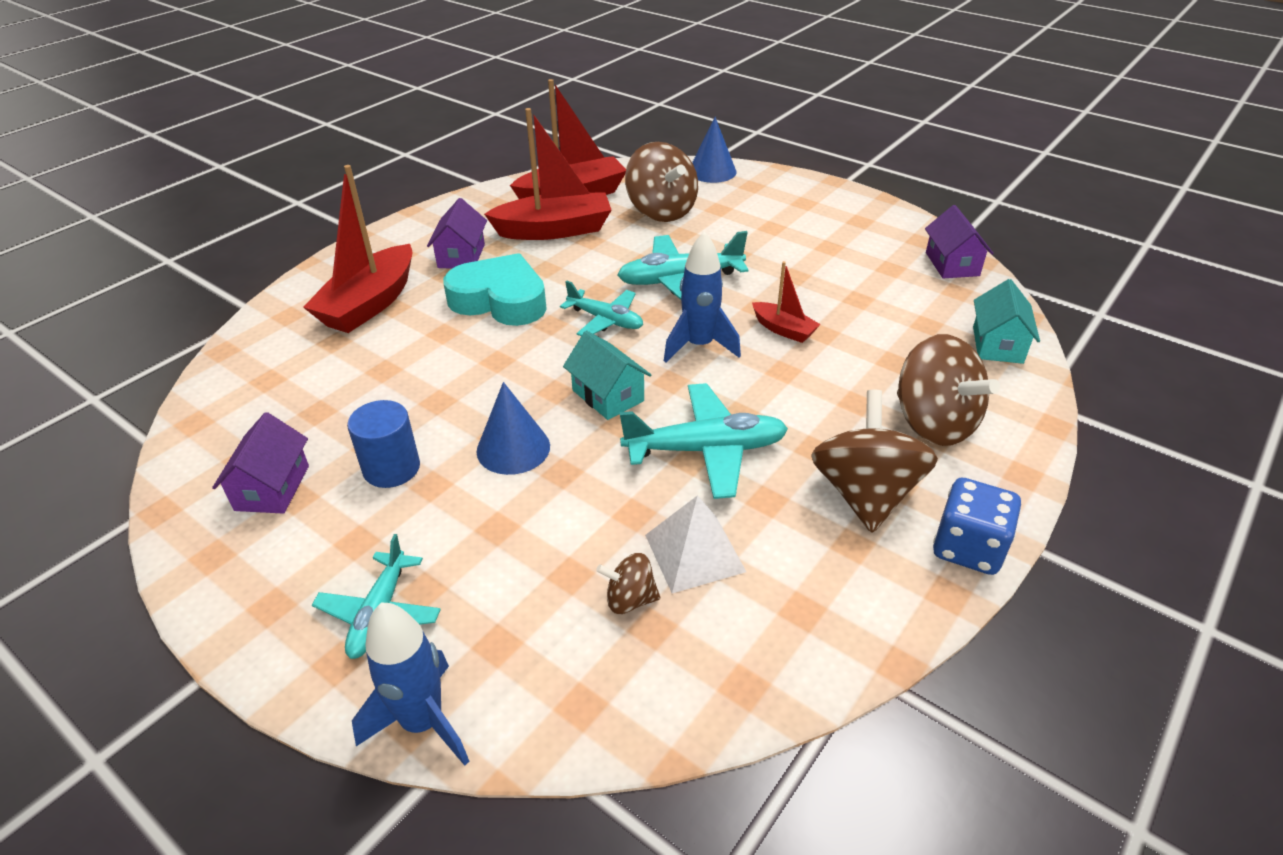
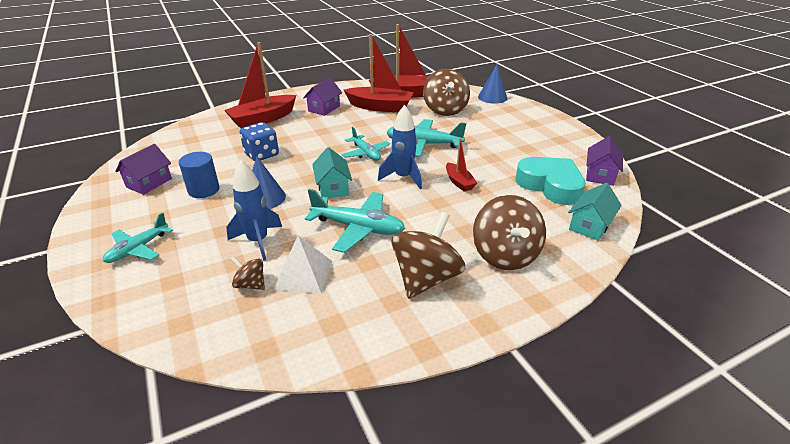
camera: 25 degrees right, 5 degrees down
(423, 722) = (108, 302): blue rocket -> blue rocket (258, 241)
(500, 300) = (323, 132): turquoise heart -> turquoise heart (550, 185)
(968, 548) = (462, 328): blue dice -> blue dice (261, 154)

